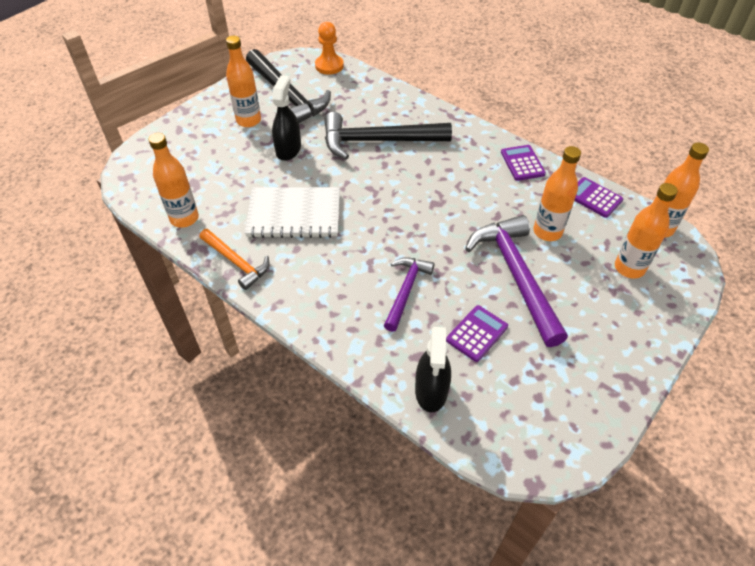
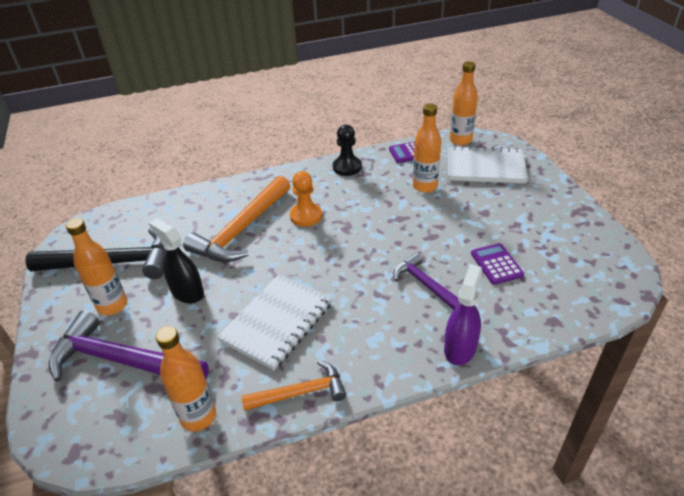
camera: 55 degrees left, 10 degrees down
(329, 66) = (109, 219): orange pawn -> orange pawn (306, 216)
(347, 345) = (460, 348): none -> purple spray bottle
(378, 141) = (242, 230): black hammer -> orange hammer
(431, 390) = (537, 314): black spray bottle -> none
(516, 276) = (455, 220): purple hammer -> purple hammer (121, 361)
(522, 163) = (347, 167): purple calculator -> black pawn
(629, 268) = (485, 167): orange bottle -> white notebook

